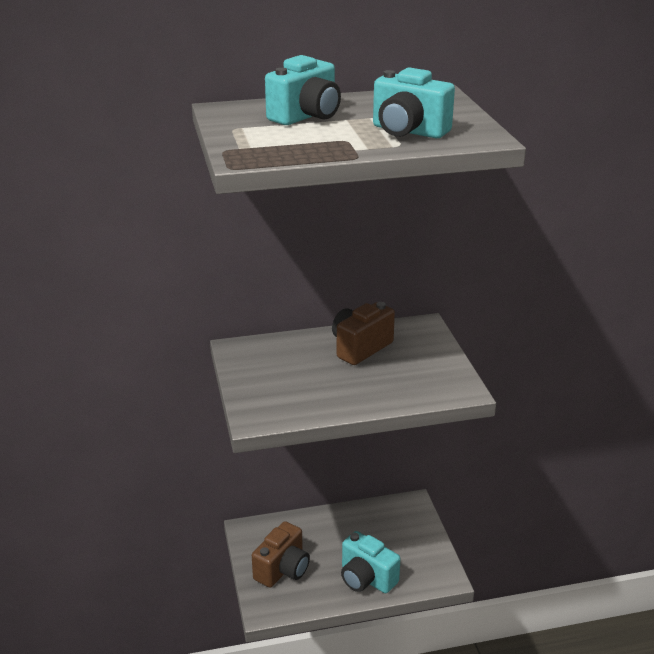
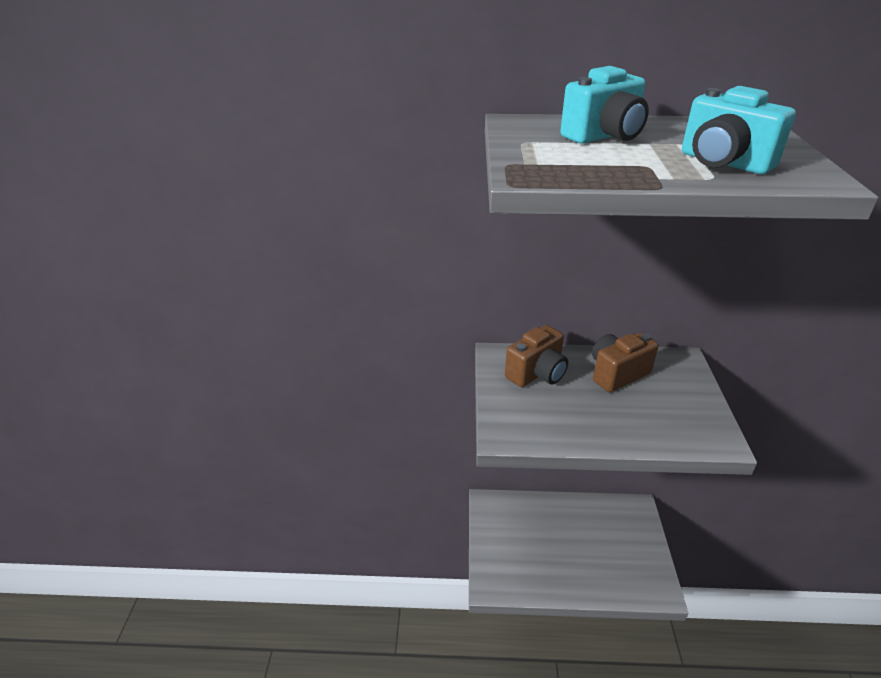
camera: 15 degrees right, 5 degrees up
(283, 569) = (512, 549): brown camera -> brown camera (537, 373)
(366, 578) = (586, 576): turquoise camera -> none

